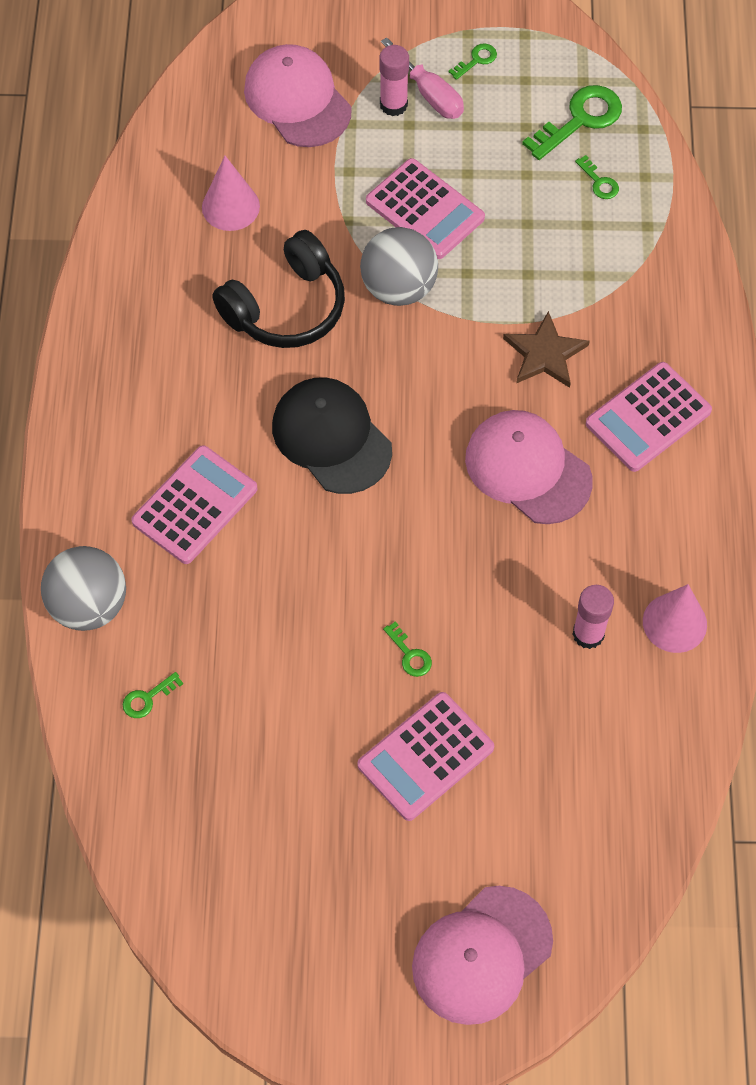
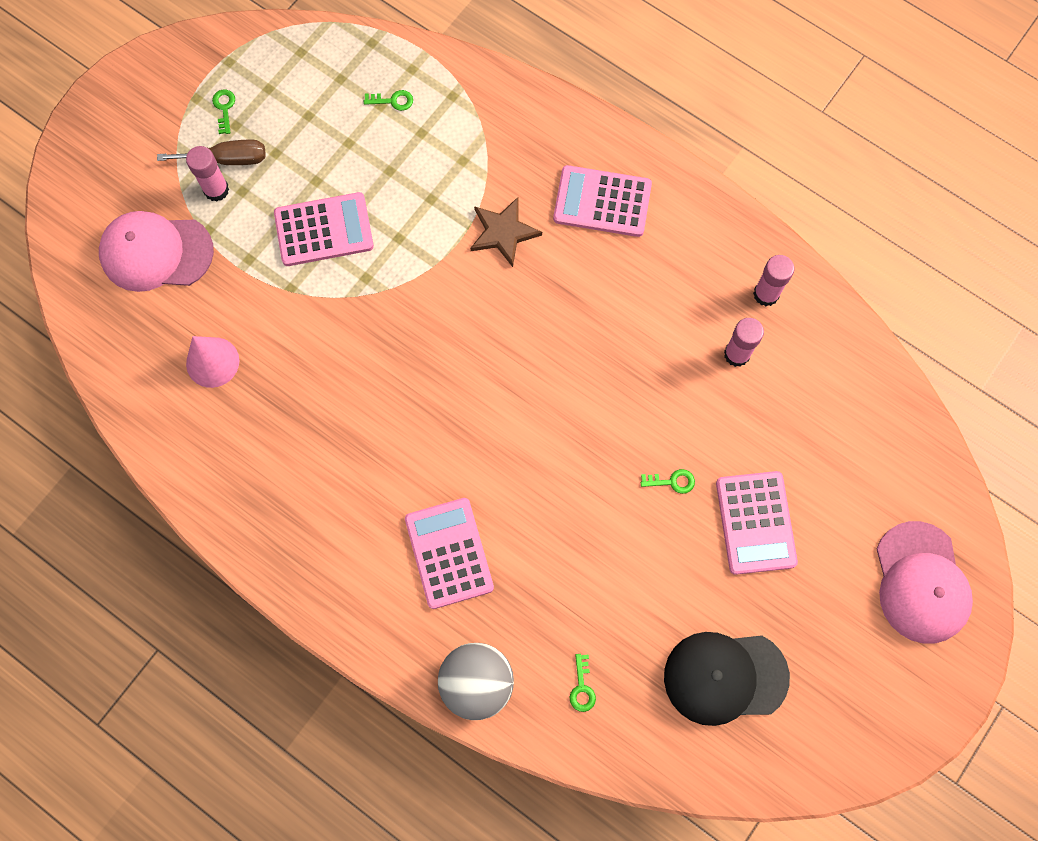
camera: 55 degrees left, 10 degrees up
(286, 307) = (331, 380): black headphones -> none
(331, 437) = (463, 420): black cap -> black cap (725, 677)
(398, 288) = (375, 292): grey ball -> none
(430, 94) = (228, 159): pink screwdriver -> brown screwdriver
(527, 469) = (585, 306): pink cap -> none
(580, 119) = (331, 76): green key -> none
(648, 417) = (602, 202): pink calculator -> pink calculator turned 105 degrees clockwise
(674, 623) = (766, 294): pink cone -> pink glue stick

